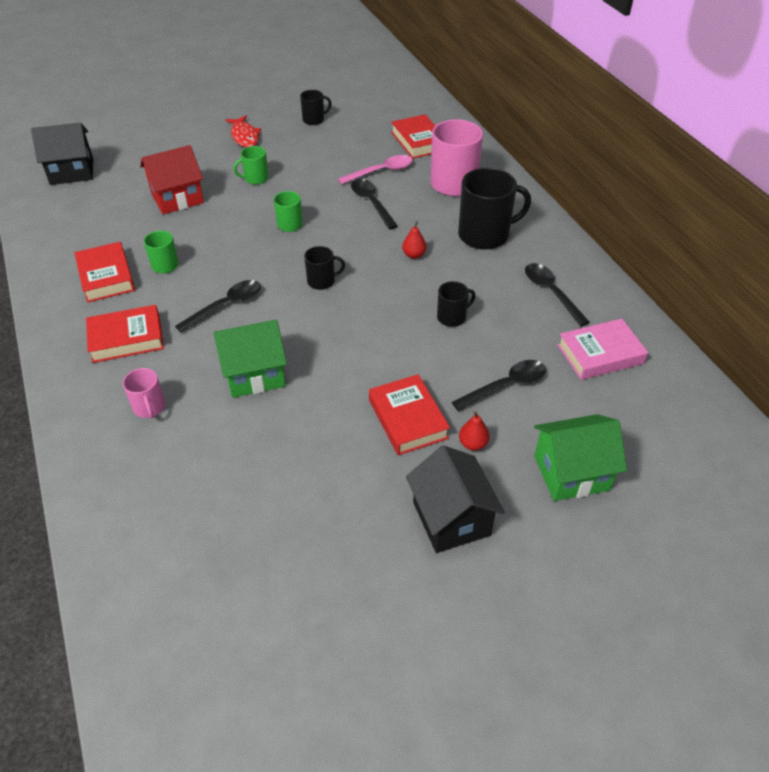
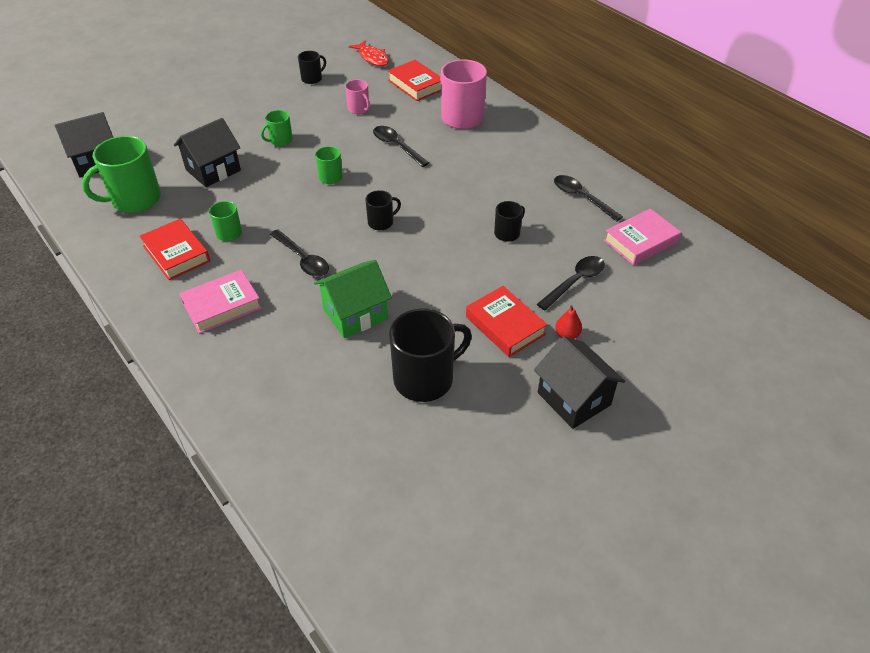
camera: 15 degrees left, 0 degrees up
(91, 215) = (135, 199): none -> green mug
(126, 338) = (222, 306): red book -> pink book
(149, 407) = (271, 362): pink mug -> pink mug (359, 109)
(177, 198) = (213, 170): red house -> black house
(226, 306) = (303, 259): black spoon -> black spoon turned 105 degrees clockwise
(244, 136) = (253, 103): red fish -> red fish (372, 58)
(381, 171) = (394, 117): pink spoon -> none
(414, 255) = (453, 185): red pear -> none
(485, 235) = (507, 158): black mug -> black mug (425, 378)
(571, 473) = (654, 341): green house -> none

